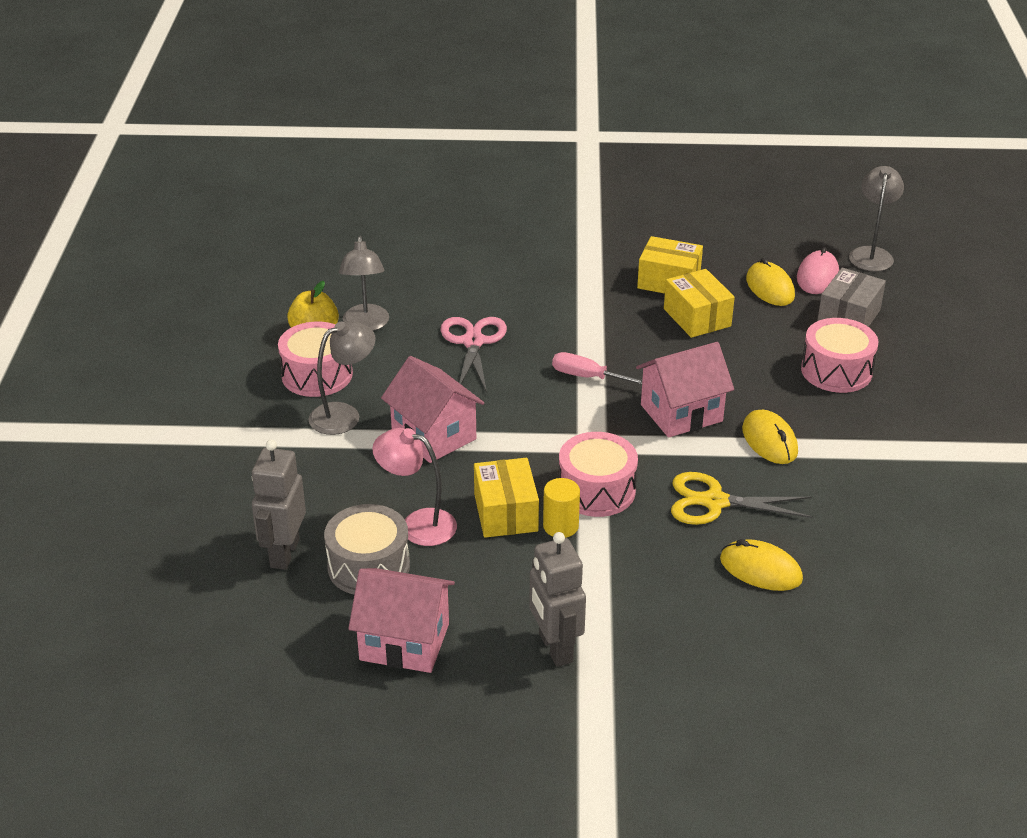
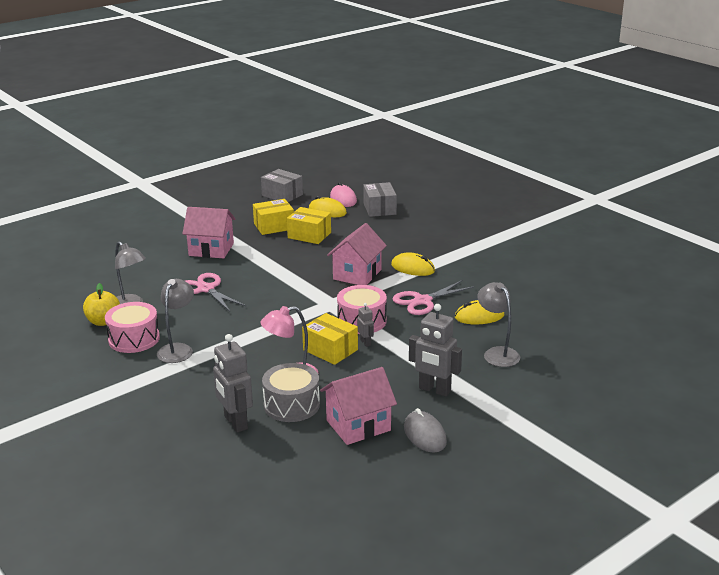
camera: 40 degrees left, 10 degrees down
(434, 435) = (244, 336): pink house -> pink house (211, 249)
(461, 705) = (424, 435): none -> grey mouse
(560, 526) = (365, 342): yellow cylinder -> grey robot
(587, 377) = (289, 279): pink screwdriver -> none
(714, 502) = (422, 301): yellow scissors -> pink scissors
(741, 233) = (282, 195): none -> grey box
(836, 371) = (403, 231): pink drum -> none
(871, 254) = (355, 182): grey lamp -> grey lamp (497, 353)

